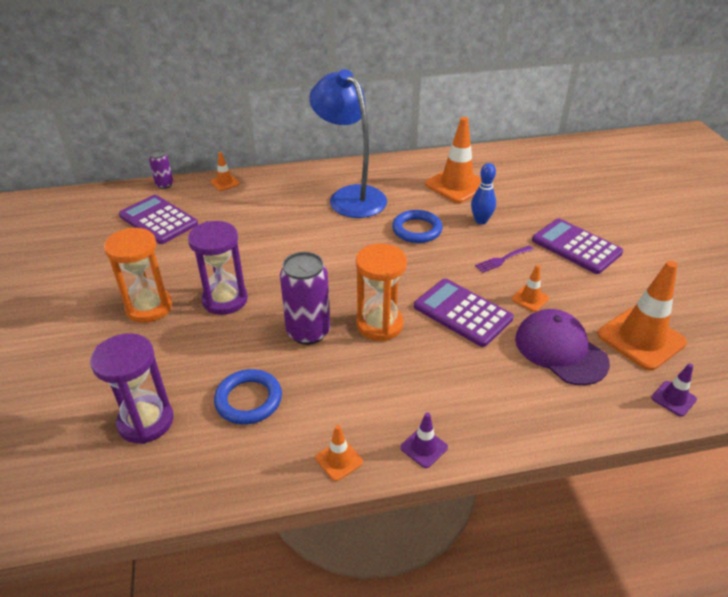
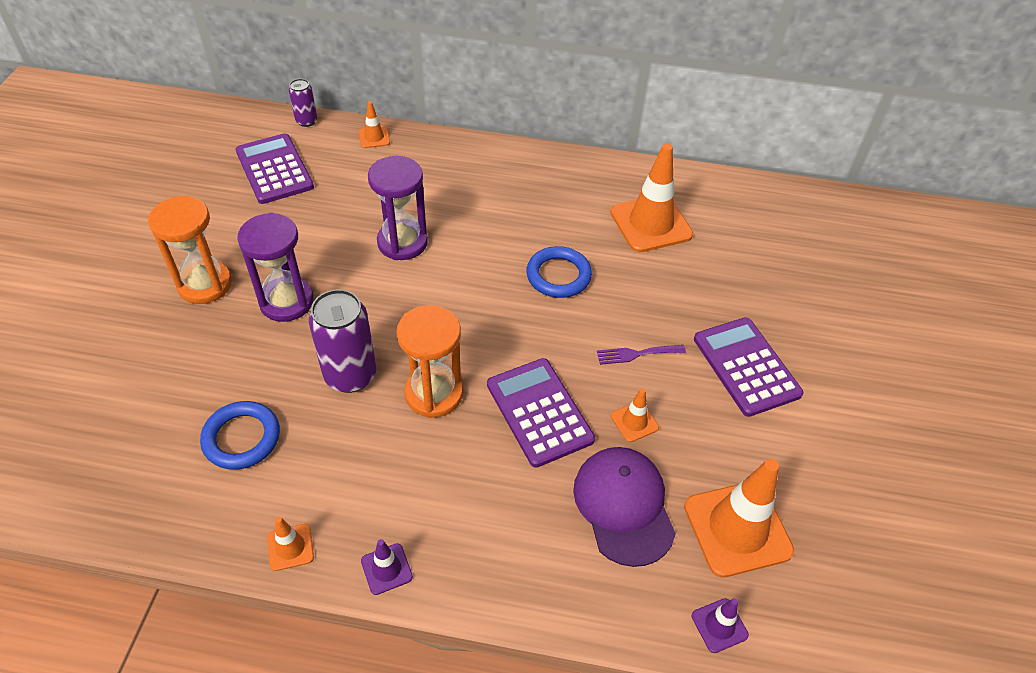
camera: 20 degrees right, 10 degrees up
(146, 421) = (130, 425): purple hourglass -> purple hourglass (402, 242)
(350, 196) = (508, 201): blue lamp -> none
(481, 221) = (647, 287): blue bowling pin -> none

